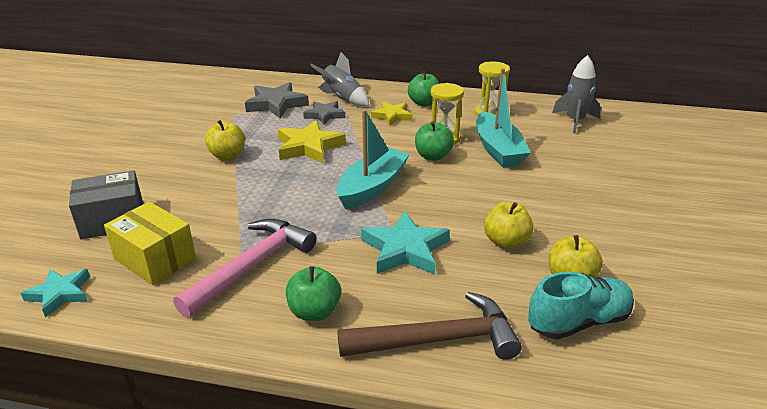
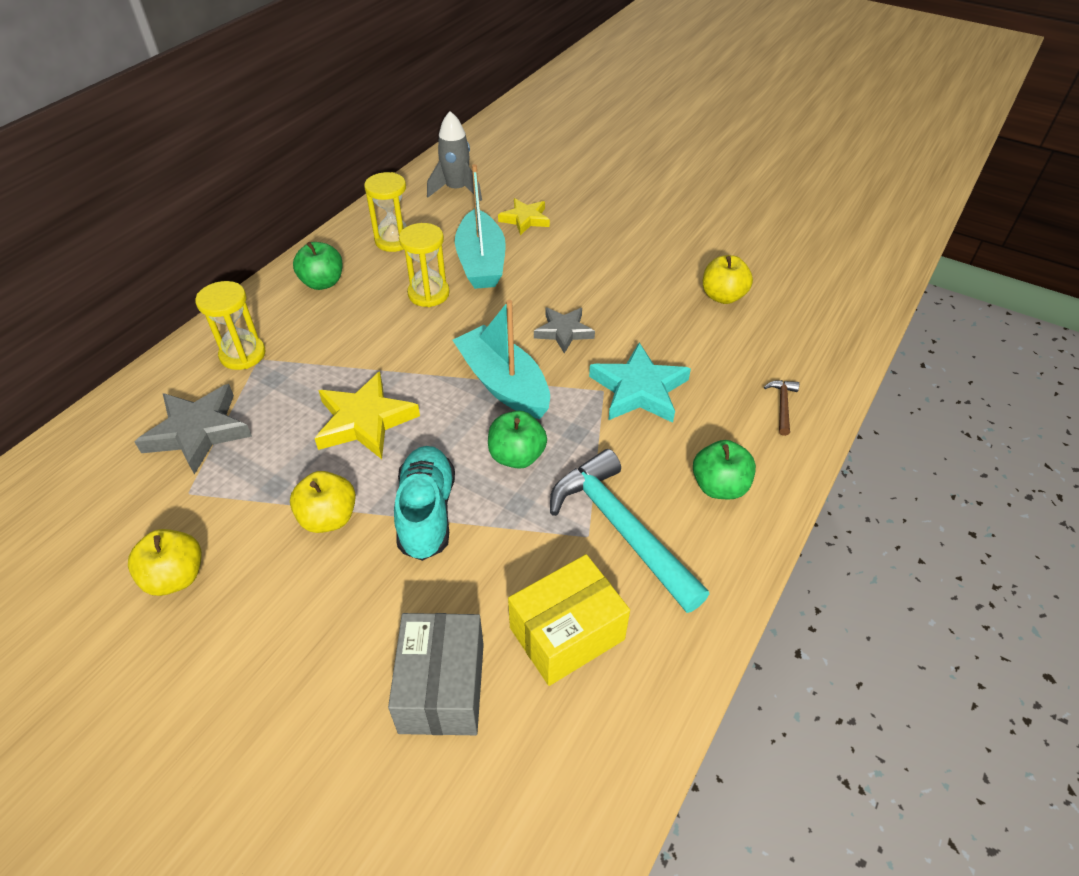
camera: 70 degrees left, 15 degrees up
(60, 294) = (606, 759): turquoise star -> none
(251, 266) = (621, 529): pink hammer -> turquoise hammer
(324, 115) = (281, 385): grey star -> grey star (564, 332)
(342, 98) = (243, 354): grey rocket -> yellow hourglass
(392, 116) = (337, 320): yellow star -> yellow star (525, 219)
(433, 156) = (464, 315): green apple -> green apple (517, 456)
(437, 340) = (782, 406): brown hammer -> brown hammer, size x0.42
(498, 149) = (481, 262): turquoise boat -> turquoise boat turned 75 degrees clockwise
(506, 242) = (654, 315): yellow apple -> yellow apple (176, 577)
(578, 321) = (779, 313): turquoise shoe -> turquoise shoe (427, 512)

